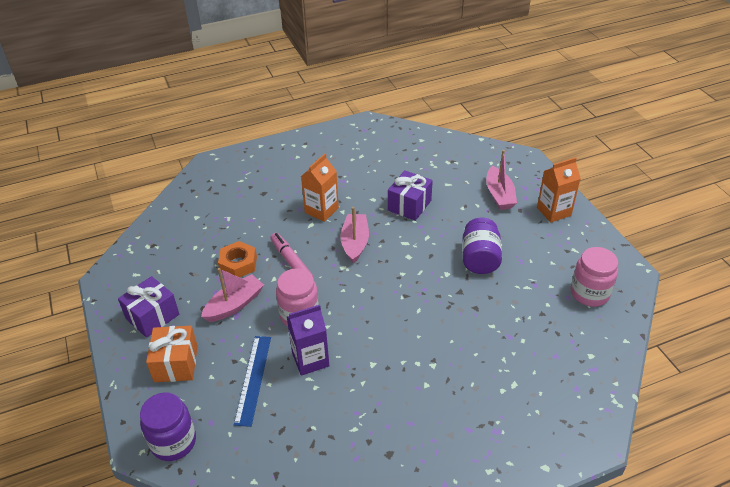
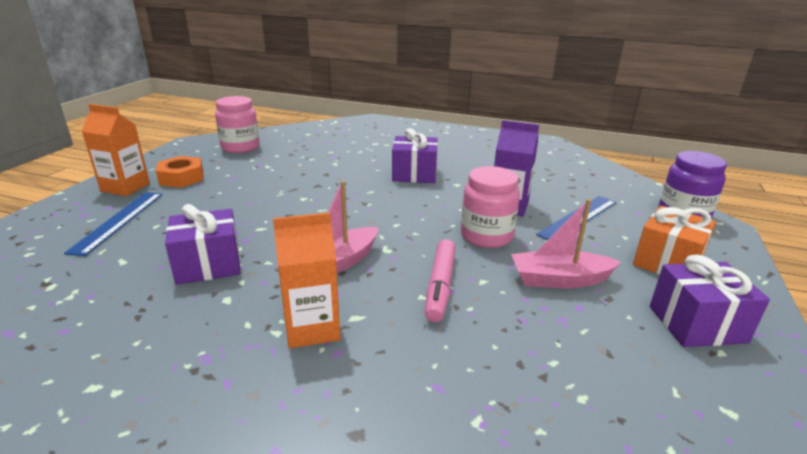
camera: 140 degrees left, 15 degrees down
(238, 264) = (519, 324): orange nut -> orange nut (181, 178)
(417, 354) = (414, 174): none -> purple gift
(480, 259) = (257, 192): purple jar -> none
(499, 195) = (118, 221): pink boat -> blue ruler

